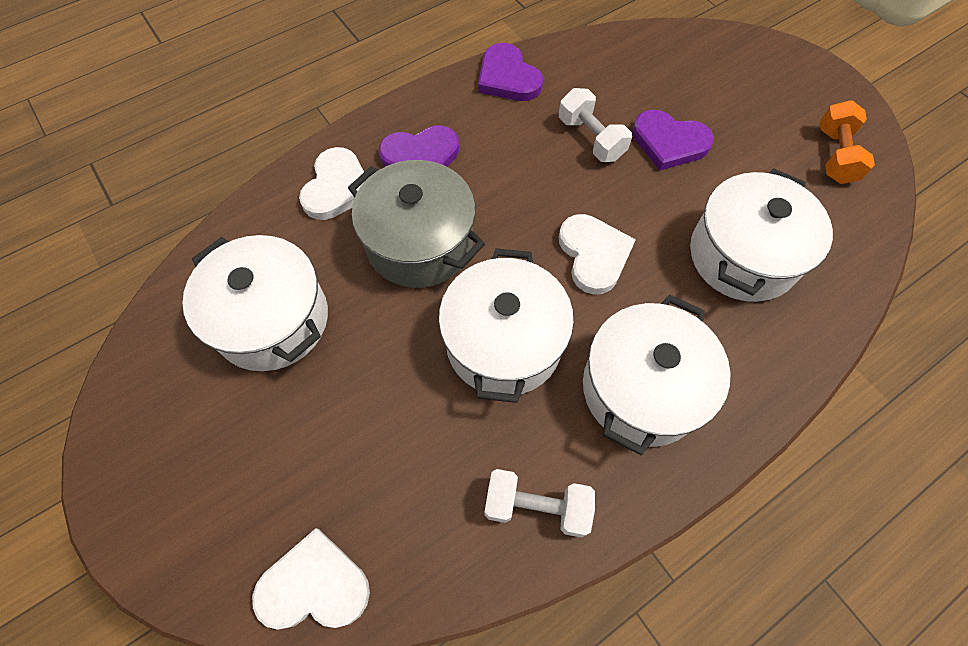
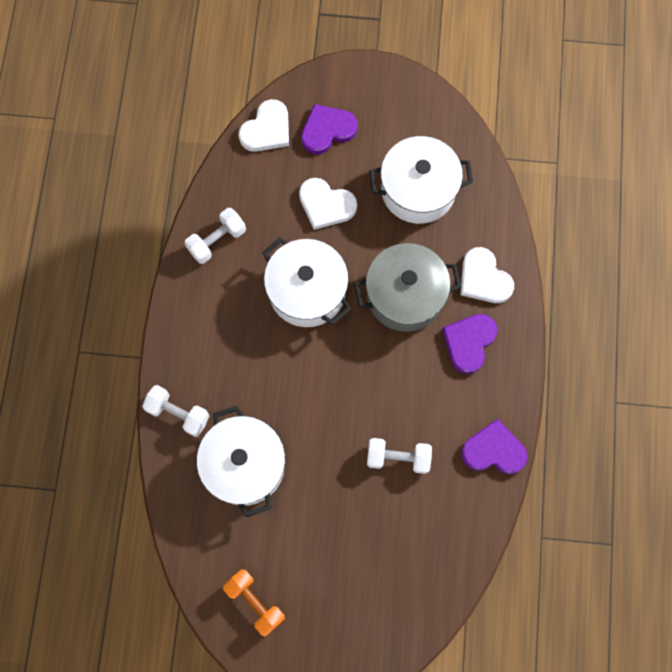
camera: 130 degrees right, 10 degrees up
(593, 255) = (317, 382): white heart -> white heart (326, 205)
(641, 388) = (225, 336): white pot -> none
(669, 142) = (354, 505): purple heart -> purple heart (327, 130)
(771, 364) = (178, 413): none -> white dumbbell

